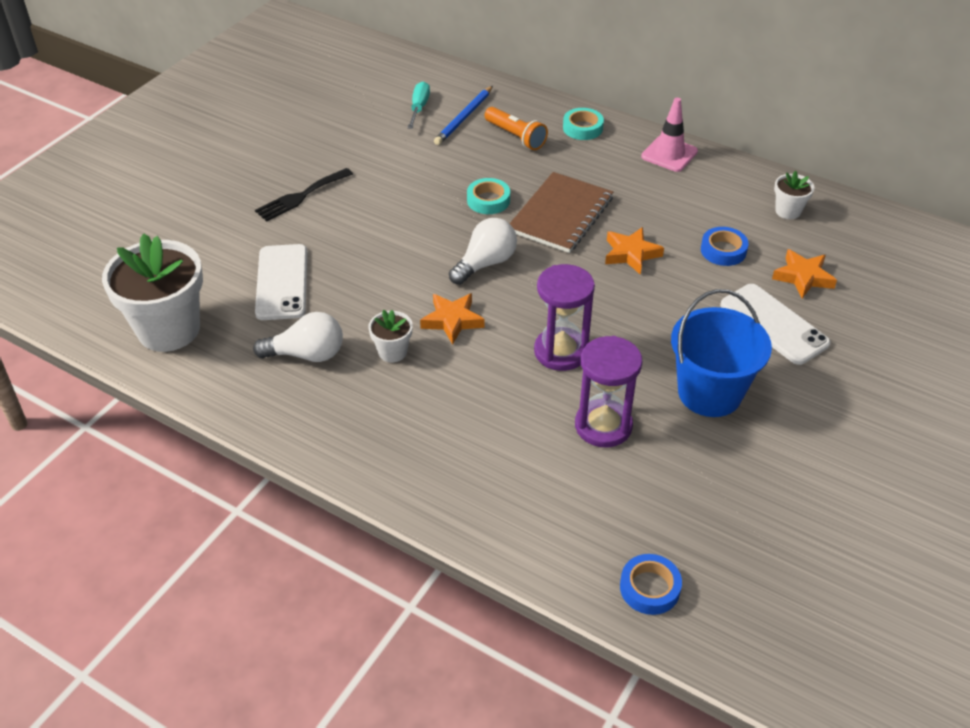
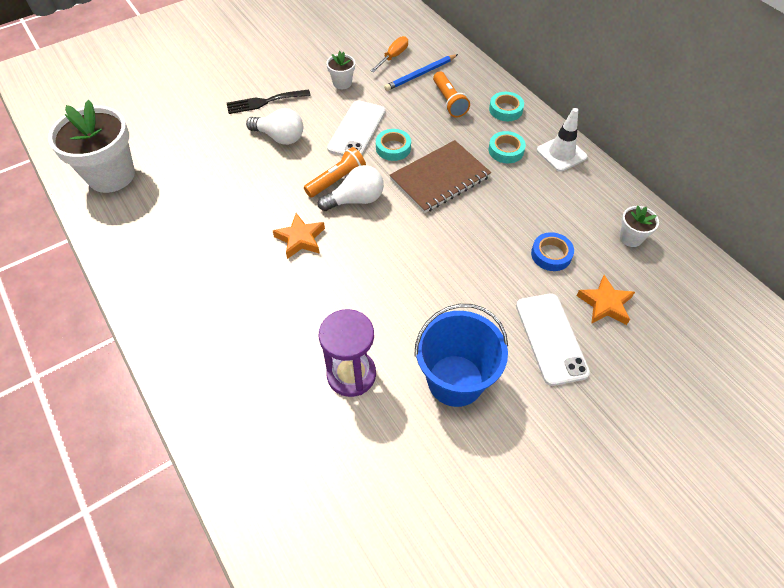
camera: 25 degrees right, 10 degrees up
(282, 282) = (206, 165): white phone -> white phone (356, 130)
(307, 354) = (183, 228): white light bulb -> white light bulb (280, 137)
(392, 352) = (241, 248): white flower pot -> white flower pot (342, 83)
(419, 108) = (393, 57): turquoise screwdriver -> orange screwdriver
(449, 251) = (337, 180): none -> orange flashlight
(561, 351) = (362, 296): purple hourglass -> none
(611, 167) = (506, 150): none -> turquoise tape
(631, 254) = (473, 231): orange star -> none
(649, 588) = (290, 538): blue tape -> none
(669, 154) = (561, 153): pink traffic cone -> white traffic cone

